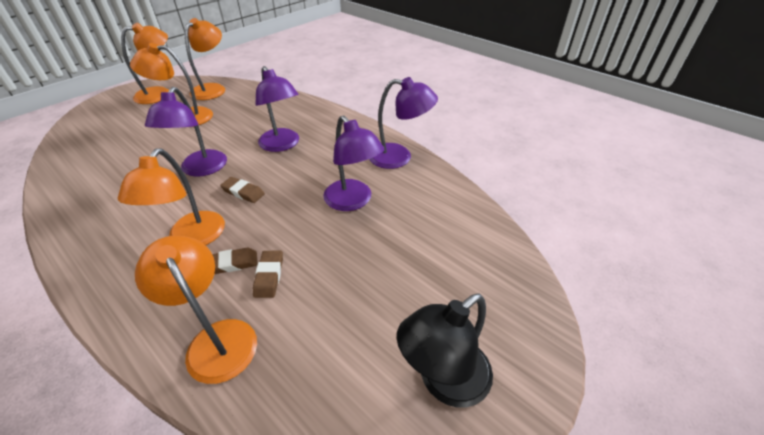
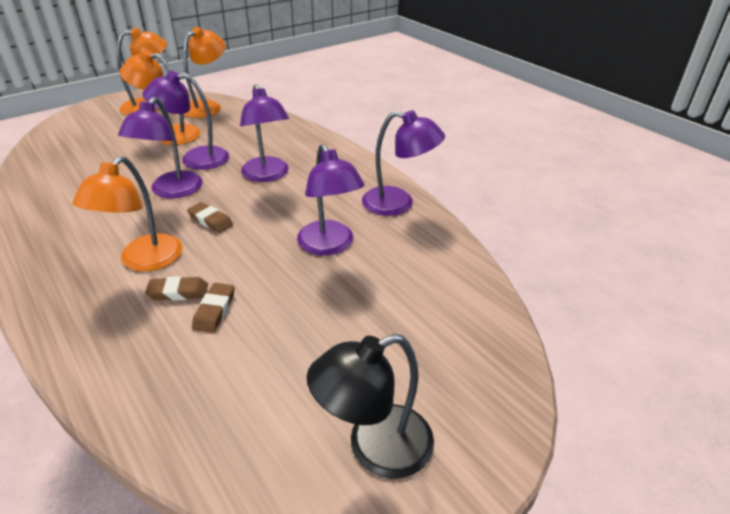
camera: 10 degrees right, 5 degrees down
(214, 137) = (195, 159): none -> purple lamp
(216, 339) = (142, 364): orange lamp -> none

